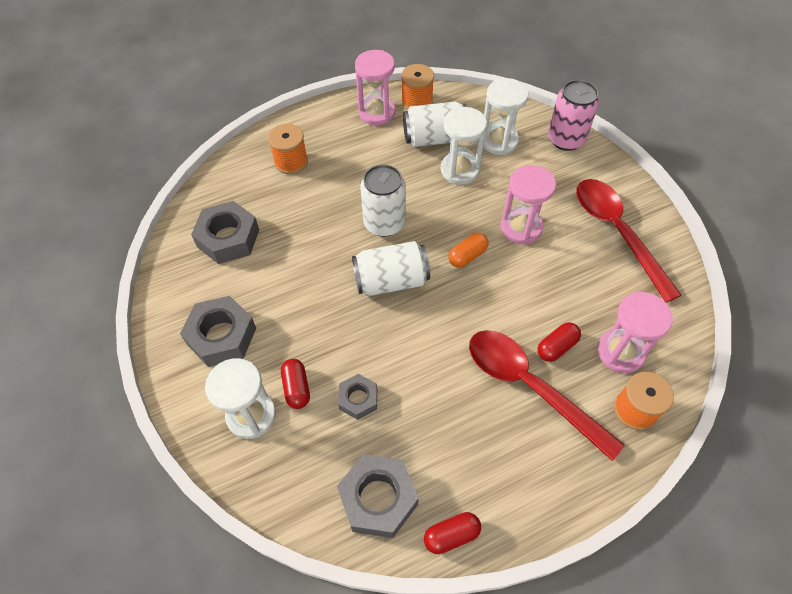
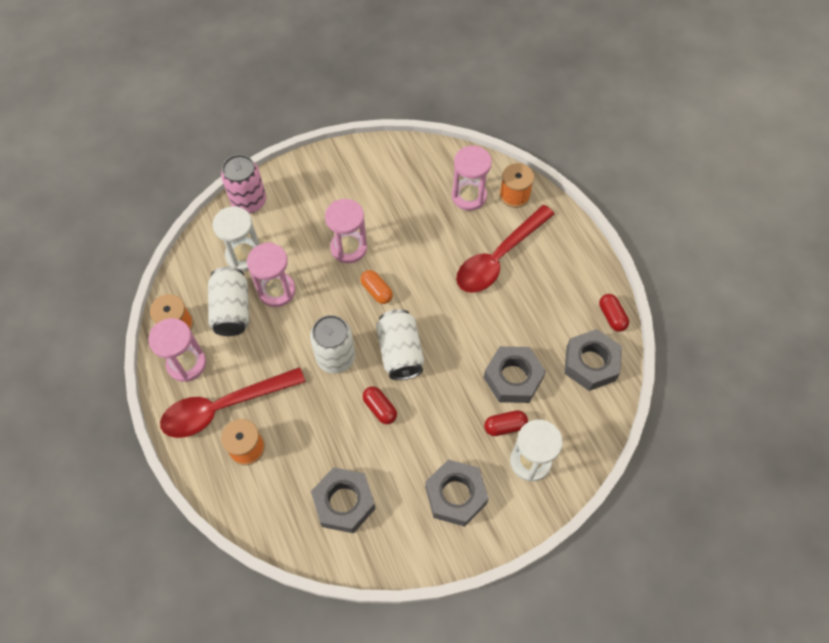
camera: 90 degrees left, 5 degrees up
(358, 399) = (513, 378): grey nut -> grey nut, size x1.71
(460, 170) = (276, 291): white hourglass -> pink hourglass
(556, 347) = (465, 236): red capsule -> red capsule (380, 408)
(617, 233) = (359, 180): red spoon -> red spoon (224, 407)

